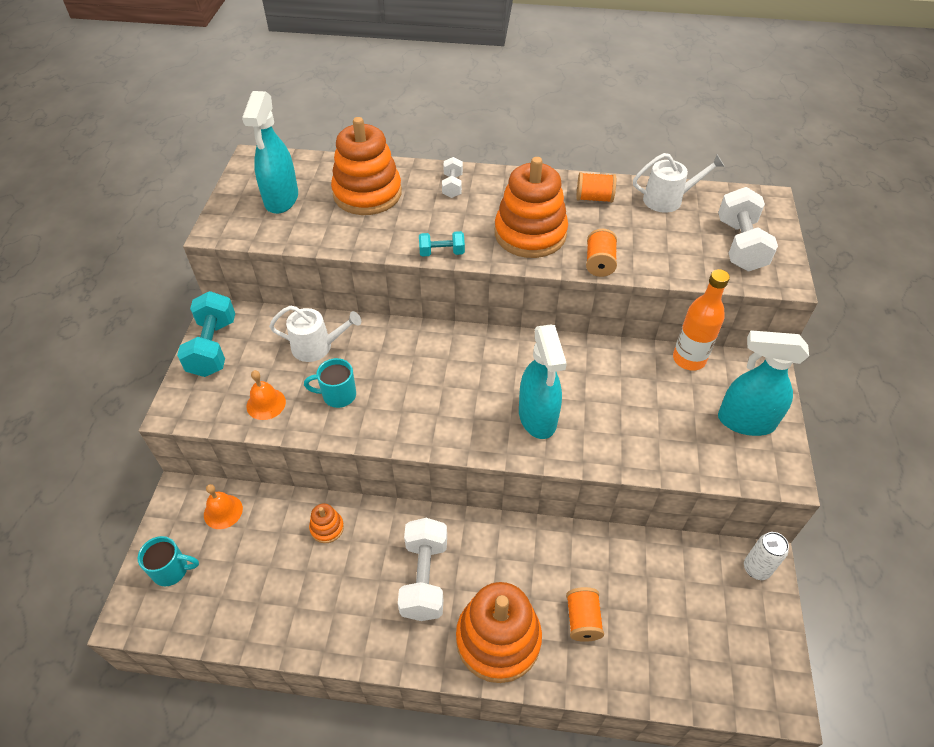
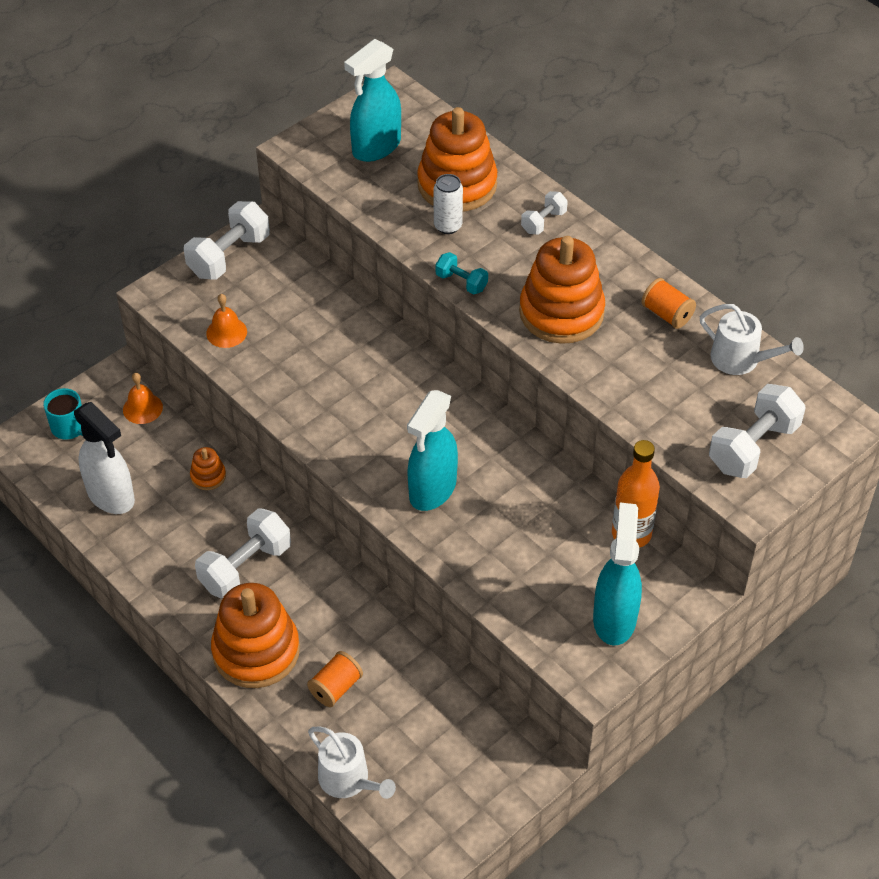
camera: 40 degrees right, 0 degrees up
(213, 347) = (229, 256): turquoise dumbbell -> white dumbbell
(261, 601) = (111, 496): none -> white spray bottle
(317, 346) = (312, 308): white watering can -> white watering can (348, 780)
(337, 395) = (288, 362): turquoise mug -> none
(599, 263) = (592, 379): orange spool -> none
(745, 421) = (614, 618): turquoise spray bottle -> turquoise spray bottle turned 45 degrees clockwise
(756, 568) = (528, 763): white can -> white can (448, 226)

